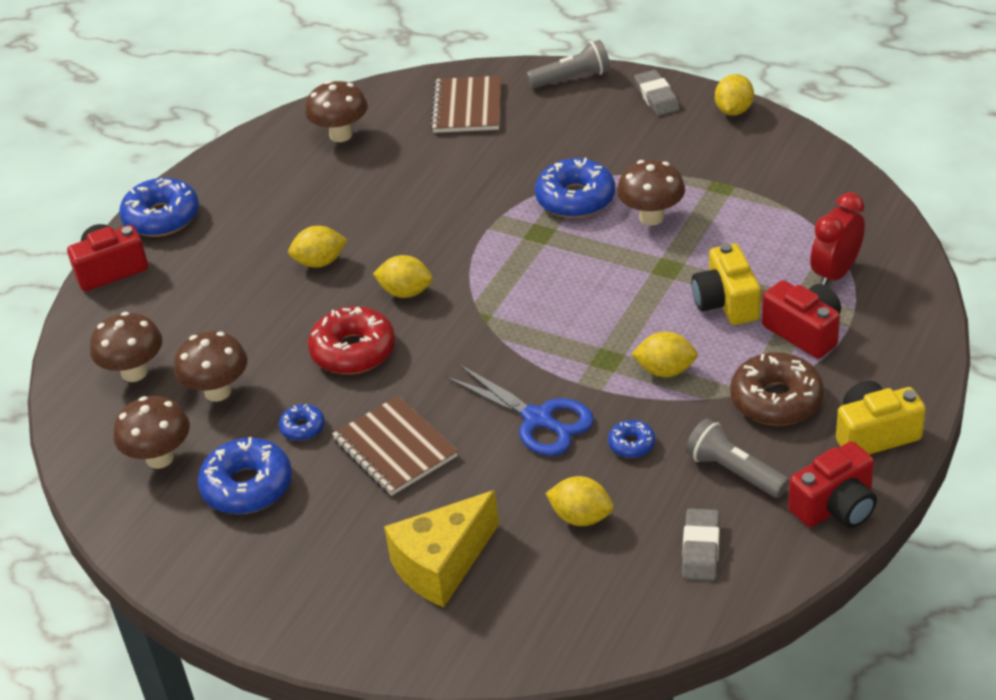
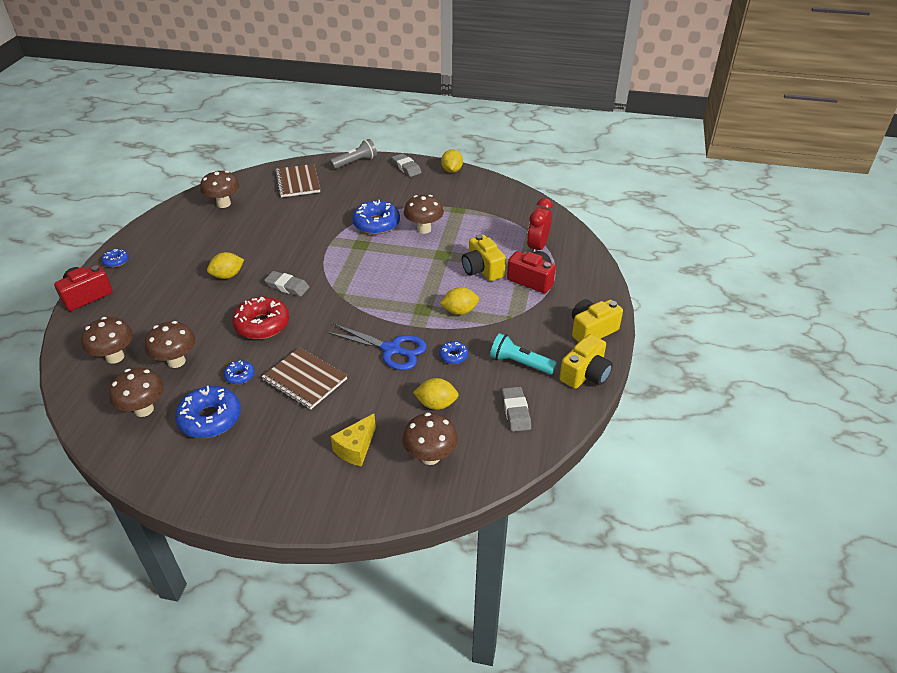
camera: 20 degrees left, 0 degrees up
(161, 217) = (116, 261): blue donut -> blue donut, size x0.50
(405, 292) = (287, 286): yellow lemon -> grey eraser
(442, 565) = (356, 448): yellow cheese -> yellow cheese, size x0.65
(547, 596) = (430, 457): none -> brown mushroom
(734, 472) = (519, 363): grey flashlight -> turquoise flashlight
(776, 400) = (529, 319): brown donut -> none
(835, 506) = (585, 374): red camera -> yellow camera

